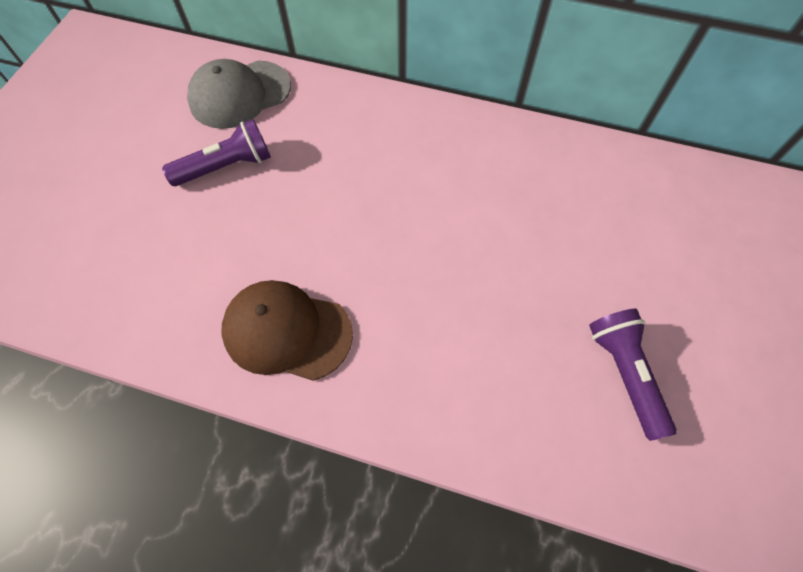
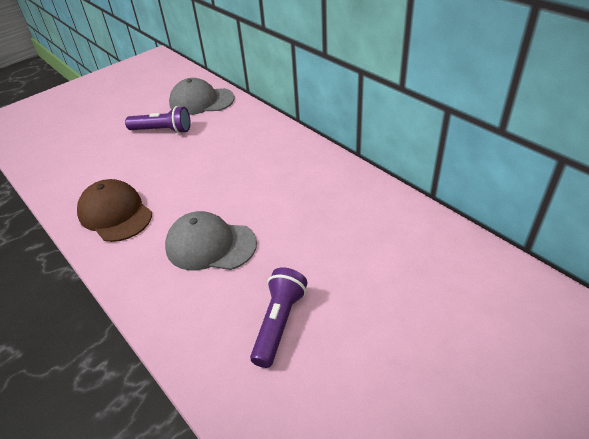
camera: 35 degrees right, 20 degrees down
(460, 314) = (210, 245): none -> grey cap

